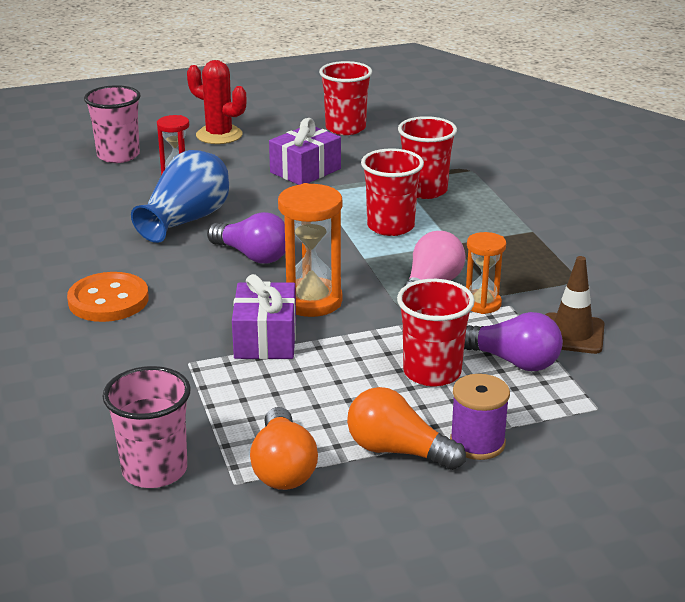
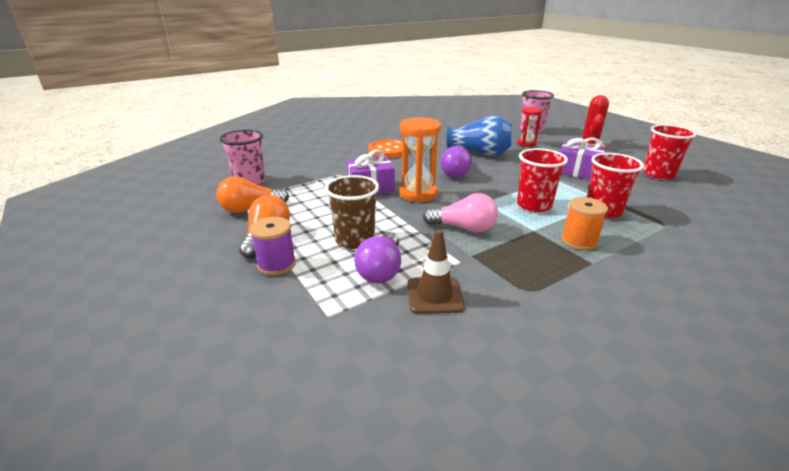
camera: 75 degrees right, 0 degrees up
(432, 372) = (355, 240): red cup -> brown cup
(482, 304) = (454, 250): orange hourglass -> none
(488, 225) = (579, 241): none -> orange spool

